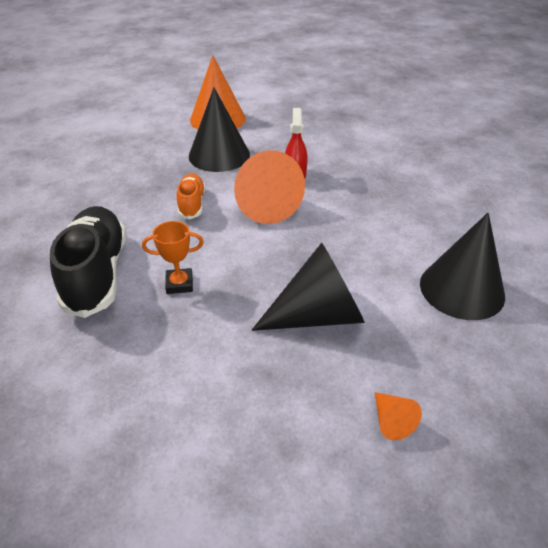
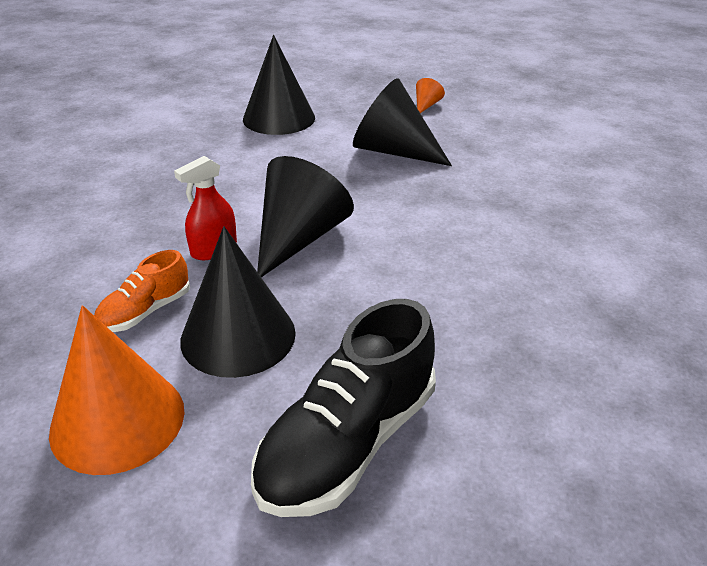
camera: 135 degrees left, 5 degrees down
(97, 273) = (546, 265): black shoe -> black shoe (348, 443)
(179, 284) = (473, 217): orange trophy -> none
(192, 204) = (370, 284): orange shoe -> orange shoe (145, 311)
(264, 204) = (299, 238): orange cone -> black cone

